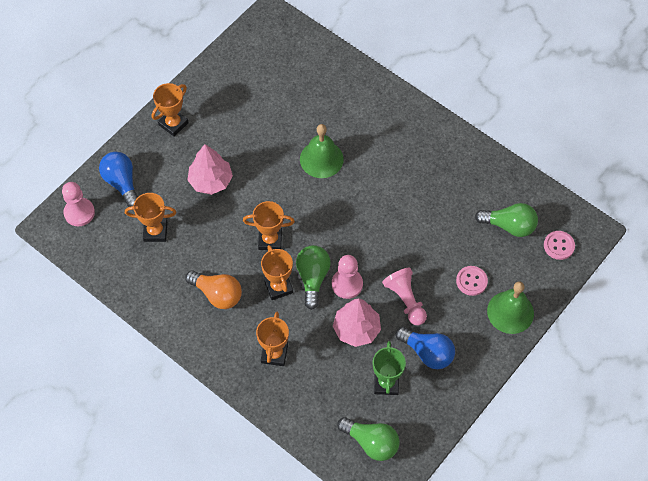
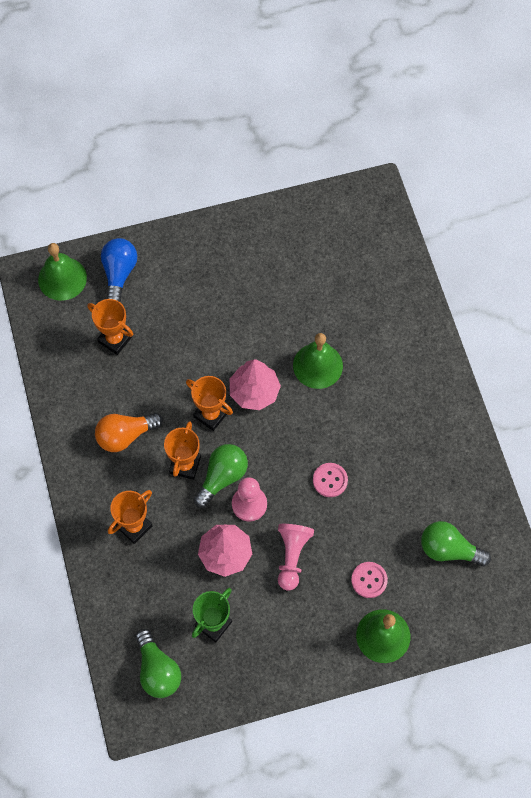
camera: 35 degrees right, 5 degrees up
(79, 213) = (62, 278): pink pawn -> green bell
(173, 124) = (206, 244): orange trophy -> none
(210, 181) = (199, 322): pink tree -> pink tree (254, 392)
(217, 294) = (125, 435): orange light bulb -> orange light bulb turned 90 degrees clockwise
(427, 353) = (273, 621): blue light bulb -> none
(509, 226) = (449, 549): green light bulb -> green light bulb turned 150 degrees clockwise
(559, 246) = (483, 602): pink button -> pink button (330, 480)

